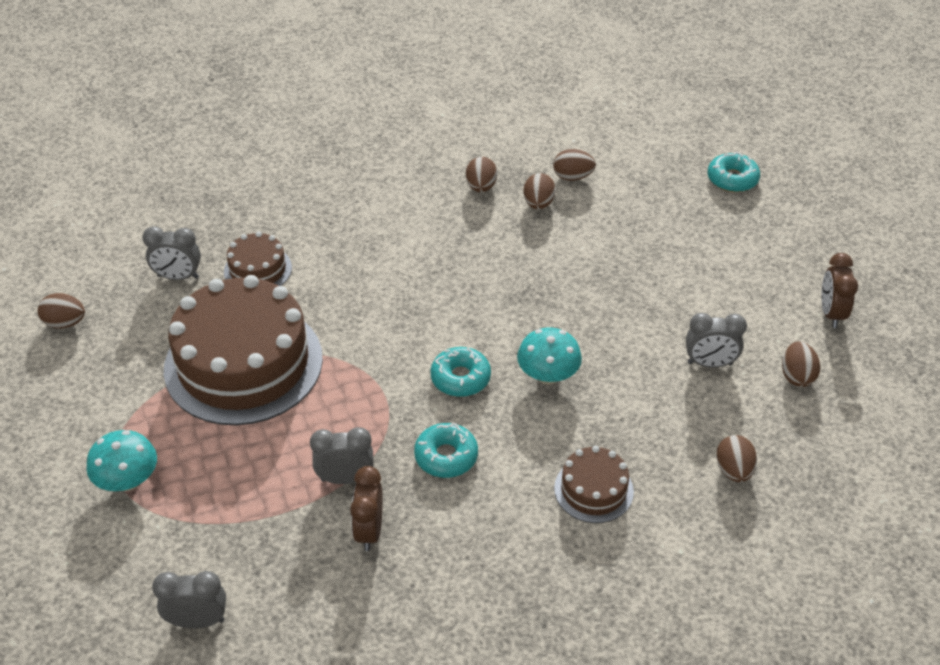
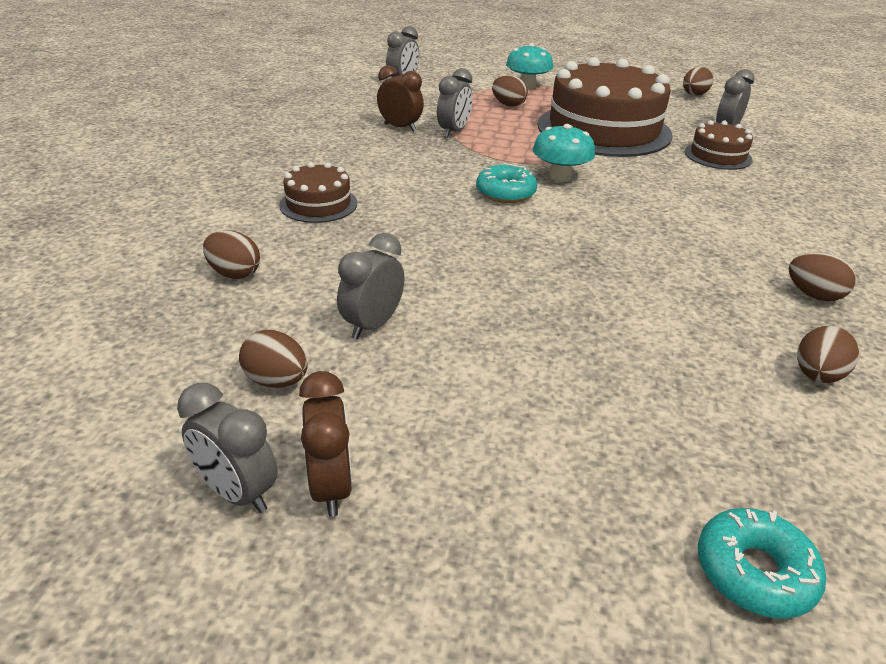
camera: 120 degrees right, 10 degrees down
(446, 456) = (429, 164): turquoise donut -> none
(538, 204) = (759, 323): brown egg -> brown egg (508, 105)
(548, 375) = (465, 229): turquoise mushroom -> turquoise mushroom (560, 176)
(831, 313) = (331, 486): brown clock -> brown clock turned 45 degrees clockwise
(869, 342) = (237, 492): none -> grey clock

